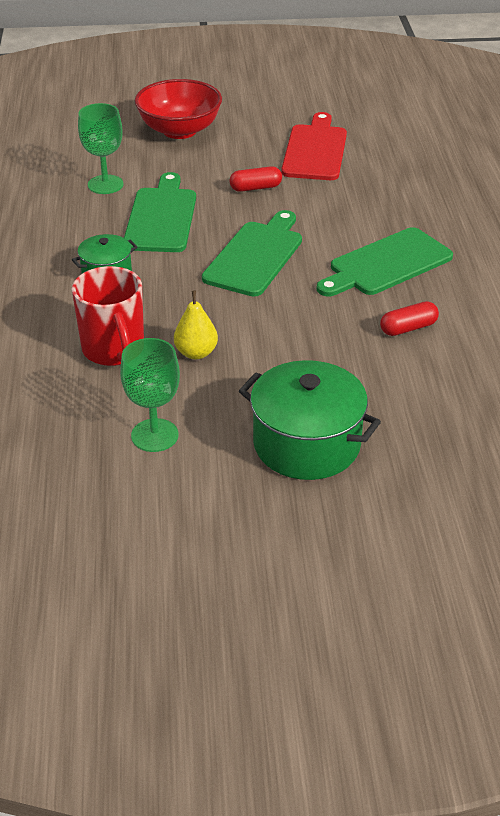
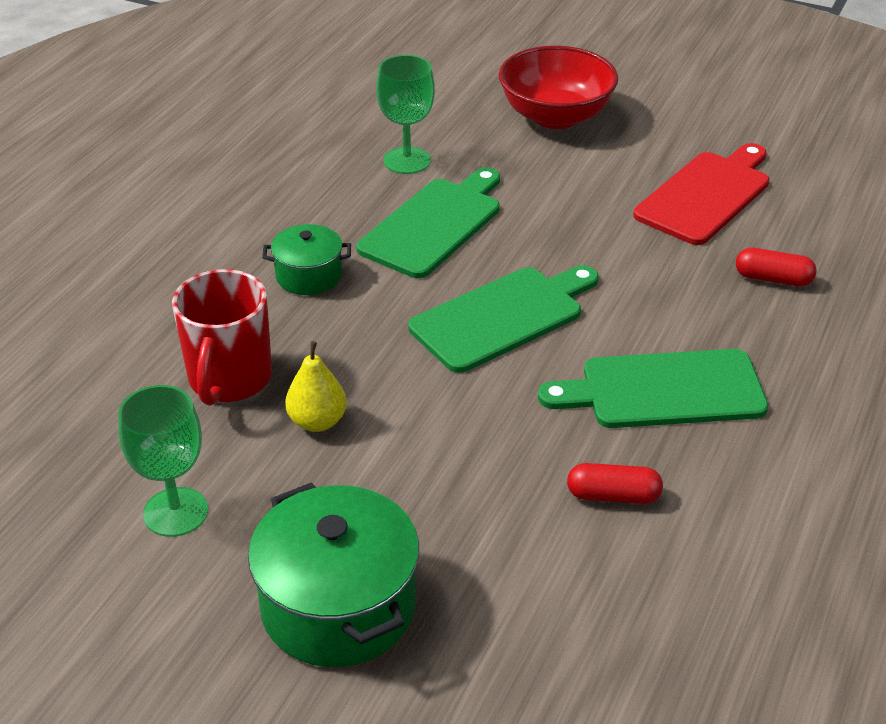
camera: 30 degrees right, 0 degrees up
(255, 188) = (583, 223): red capsule -> red capsule (773, 279)

